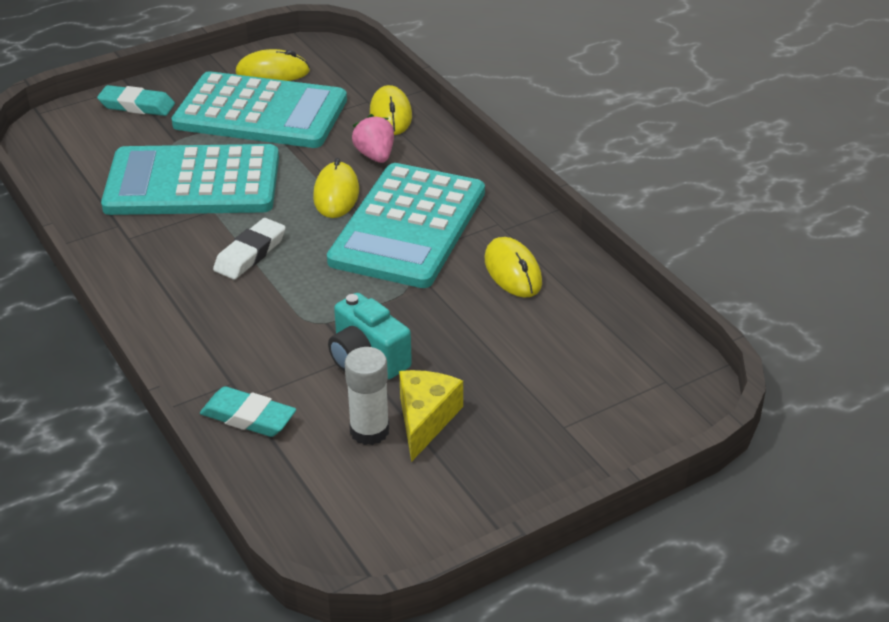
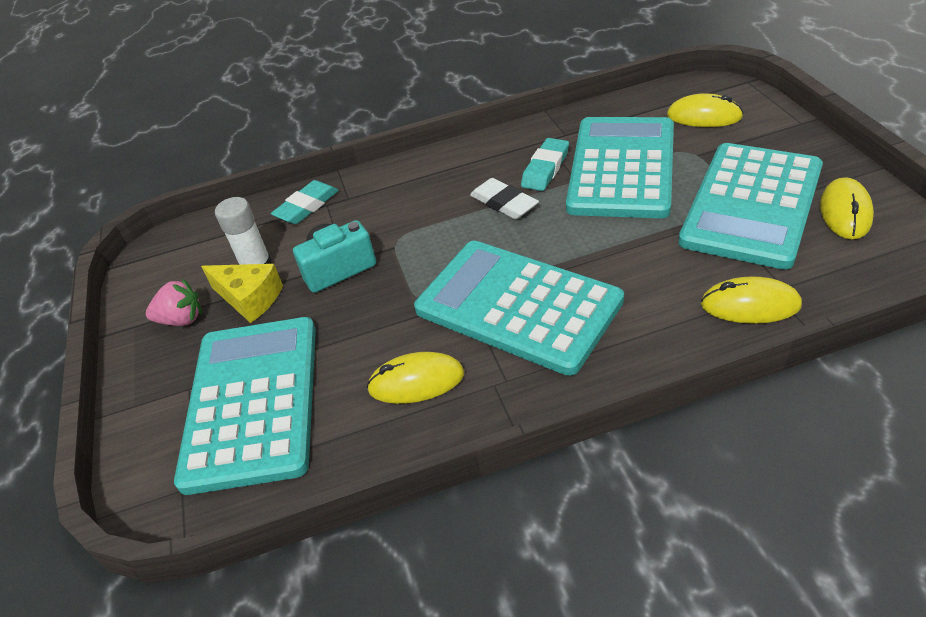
camera: 110 degrees right, 5 degrees up
(137, 106) = (762, 129): turquoise eraser -> turquoise eraser (545, 169)
(336, 194) = (587, 256): yellow mouse -> yellow mouse (704, 116)
(375, 156) = (658, 288): pink strawberry -> pink strawberry (182, 320)
(566, 371) = (252, 402): none -> turquoise calculator

